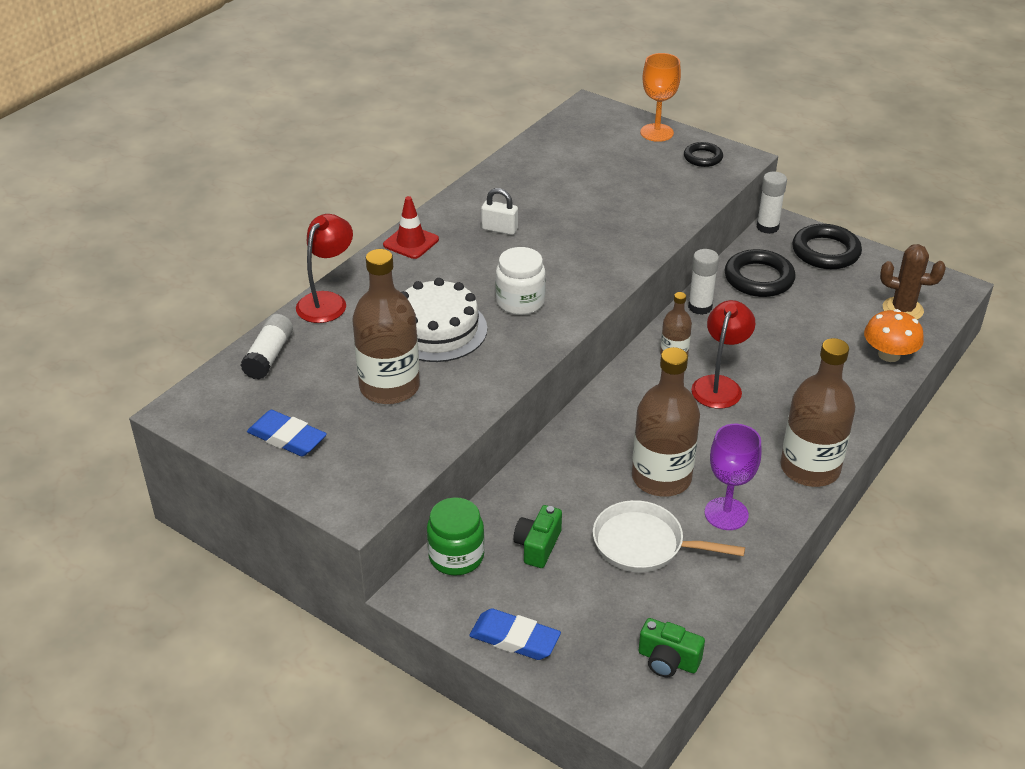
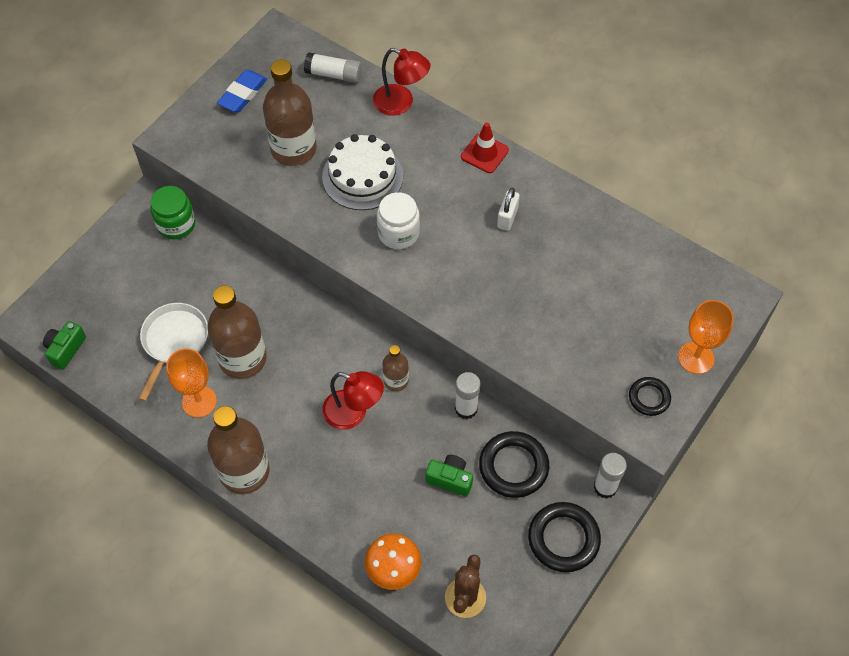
camera: 90 degrees right, 20 degrees up
(514, 638) = (98, 259): blue eraser -> none
(537, 546) = (180, 273): green camera -> green camera (450, 479)
(726, 514) = (199, 401): purple goblet -> orange goblet

